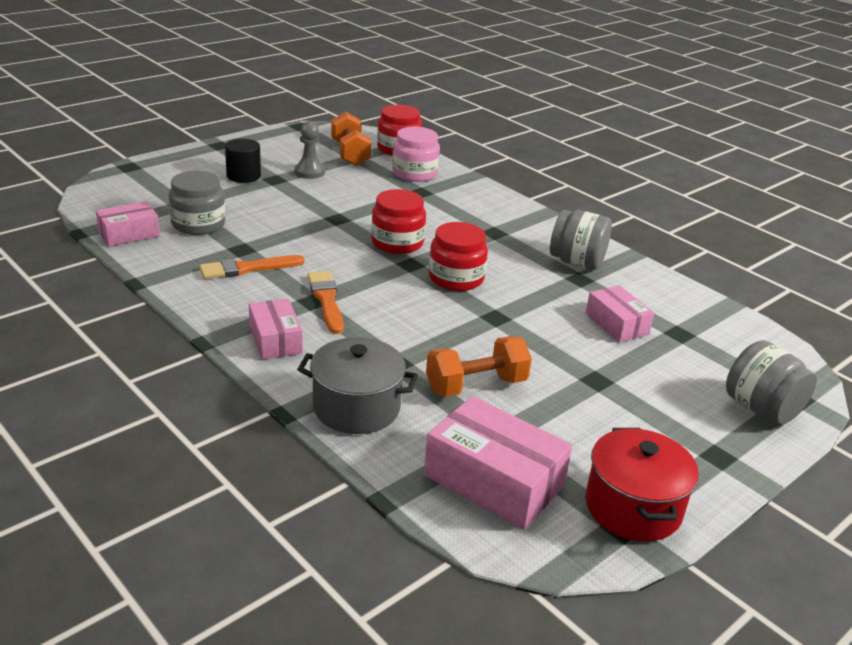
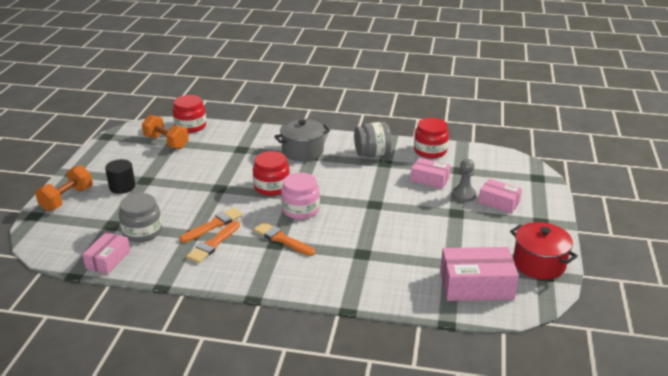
camera: 35 degrees left, 0 degrees up
(275, 339) = (288, 275): pink box -> pink box (499, 202)
(276, 251) = (214, 225): none -> orange brush
(309, 172) = (159, 165): grey pawn -> grey pawn (464, 195)
(356, 407) = (376, 287): grey pot -> grey pot (302, 151)
(414, 173) = (222, 138): pink jar -> pink jar (300, 210)
(456, 278) = (328, 192): red jar -> red jar (430, 151)
(476, 385) = (412, 245): orange dumbbell -> orange dumbbell (67, 199)
(761, 409) = (531, 190): grey jar -> none

